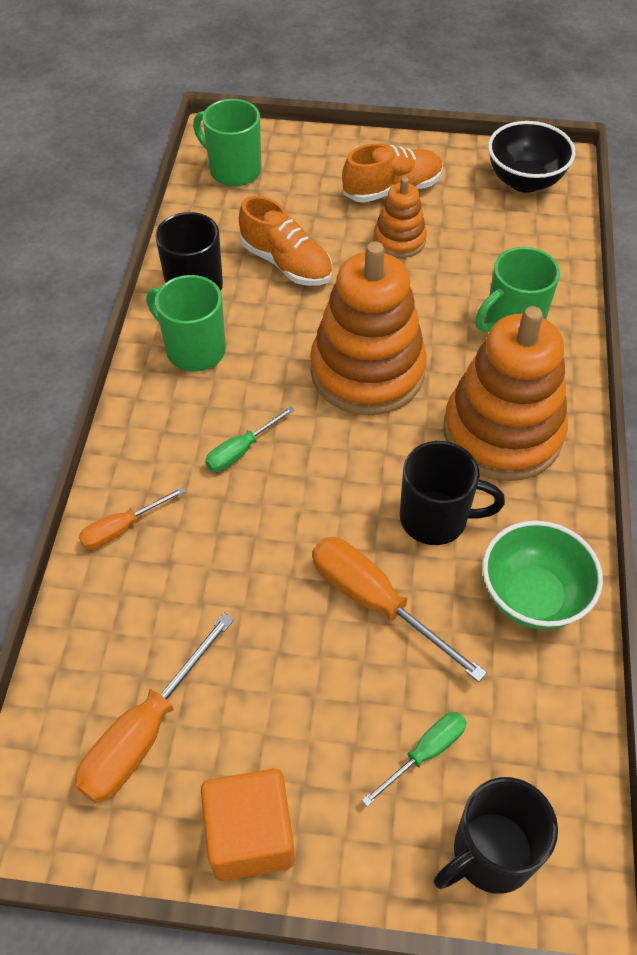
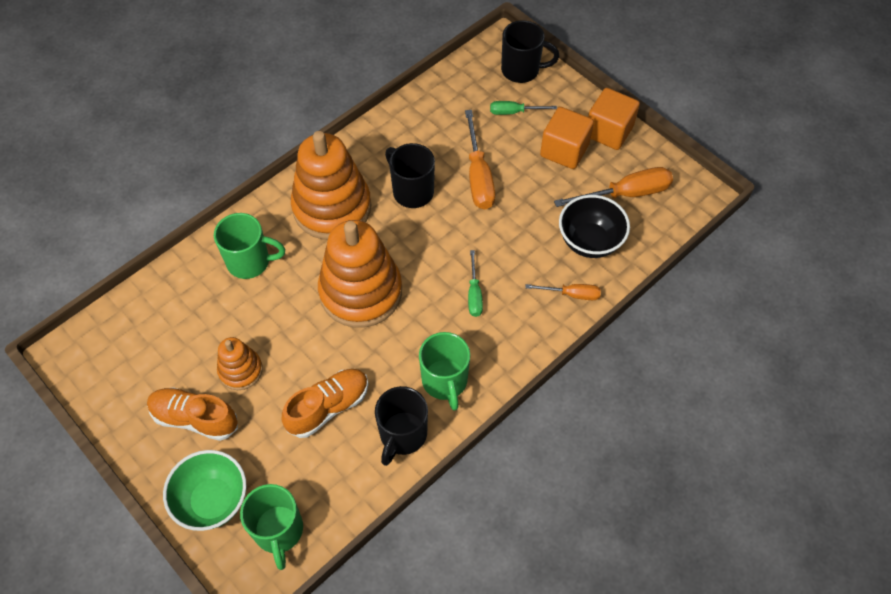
camera: 140 degrees left, 5 degrees up
(241, 451) = (474, 294): green screwdriver -> green screwdriver turned 90 degrees clockwise
(286, 263) = (328, 407): orange shoe -> orange shoe turned 60 degrees clockwise
(292, 740) = (564, 150): none -> orange cube
(524, 181) = (107, 356): black bowl -> black bowl (589, 241)
(532, 597) = (407, 132): green bowl -> green bowl (213, 500)

